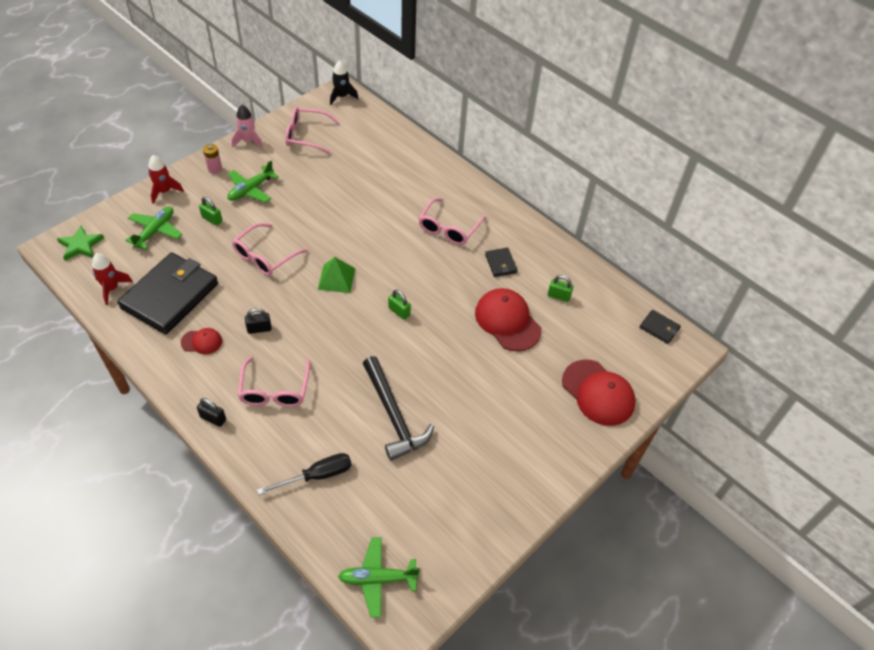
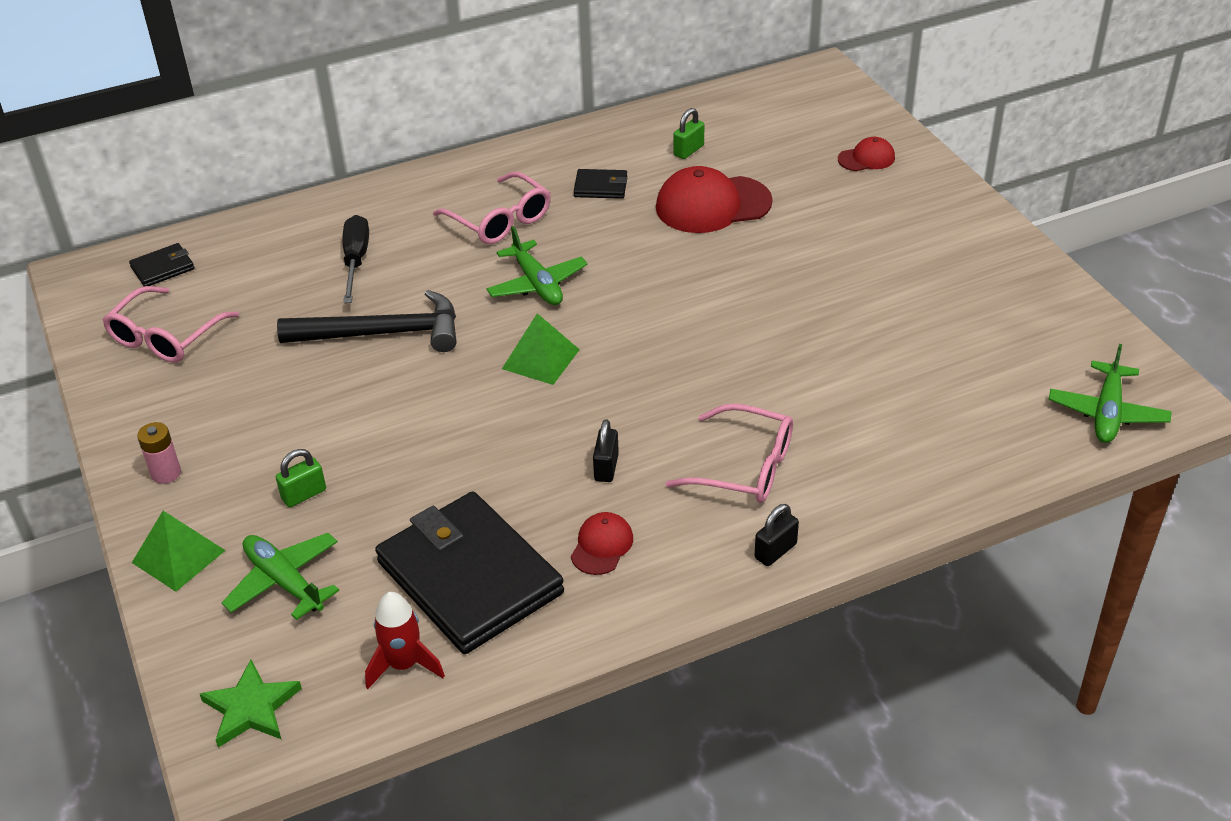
camera: 65 degrees left, 10 degrees down
(164, 191) = (178, 556): red rocket -> green pyramid
(248, 141) = (121, 415): pink rocket -> none
(251, 190) = (259, 431): green plane -> green plane (537, 284)
(265, 256) = (441, 436): pink glasses -> none
(317, 476) = (923, 445): black screwdriver -> black screwdriver (356, 260)
(342, 97) = (94, 276): black rocket -> none
(393, 415) = (840, 347): black hammer -> black hammer (383, 333)
(399, 311) = (644, 304): green padlock -> none
(598, 393) = (866, 158): red cap -> red cap, size x0.52
(659, 328) = (782, 85): black wallet -> black wallet (163, 268)

